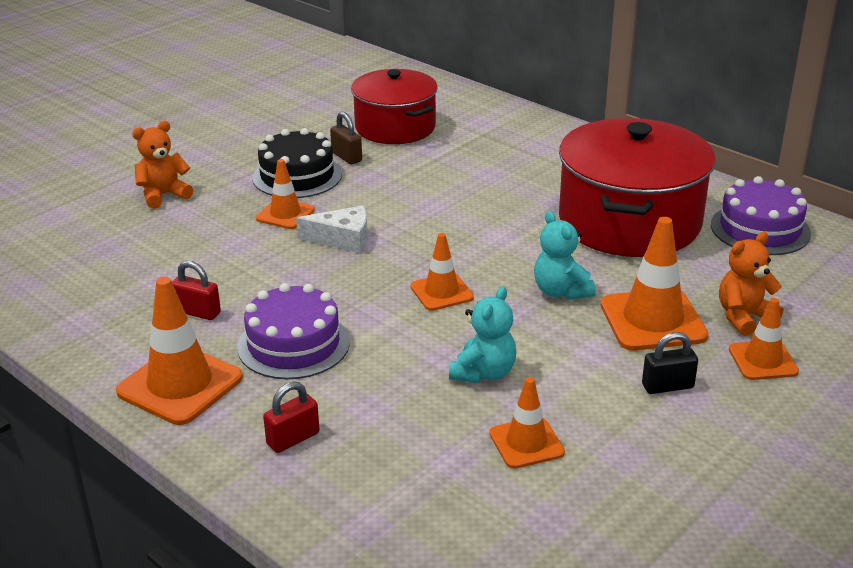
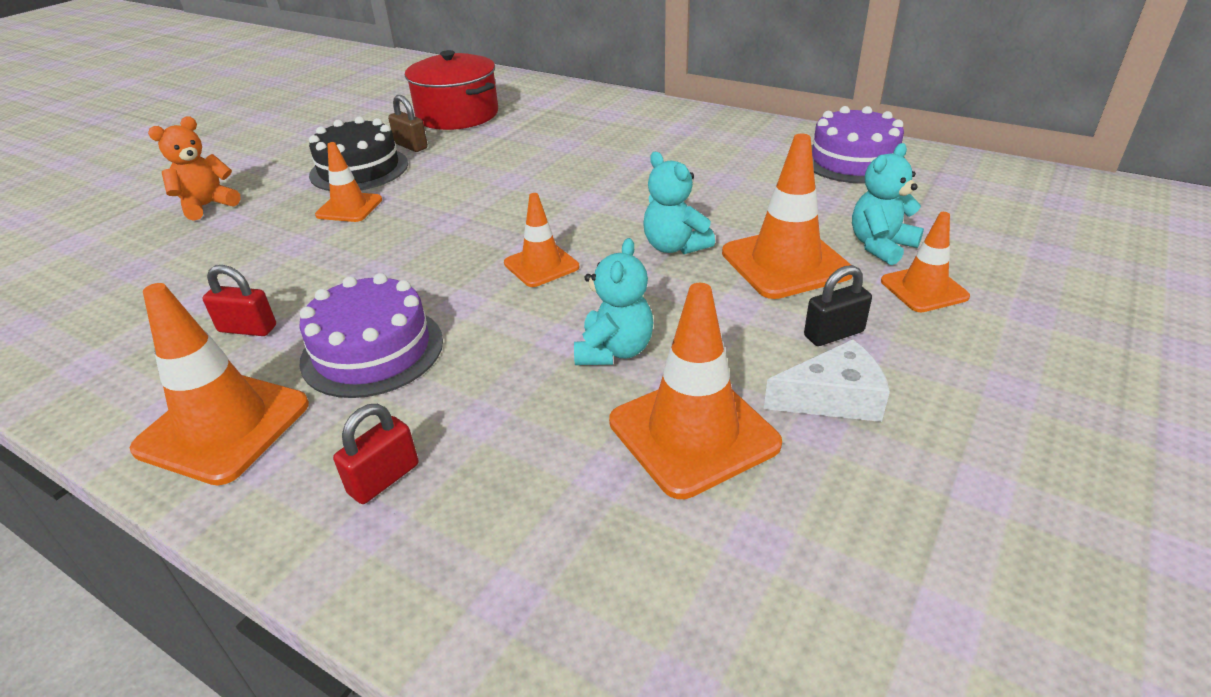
camera: 10 degrees left, 5 degrees up
(343, 239) = (418, 224): white cheese -> white cheese (833, 398)
(526, 443) = (693, 433): orange traffic cone -> orange traffic cone, size x1.66
(629, 222) = (721, 170): red pot -> none
(744, 317) = (880, 246): orange teddy bear -> turquoise teddy bear

